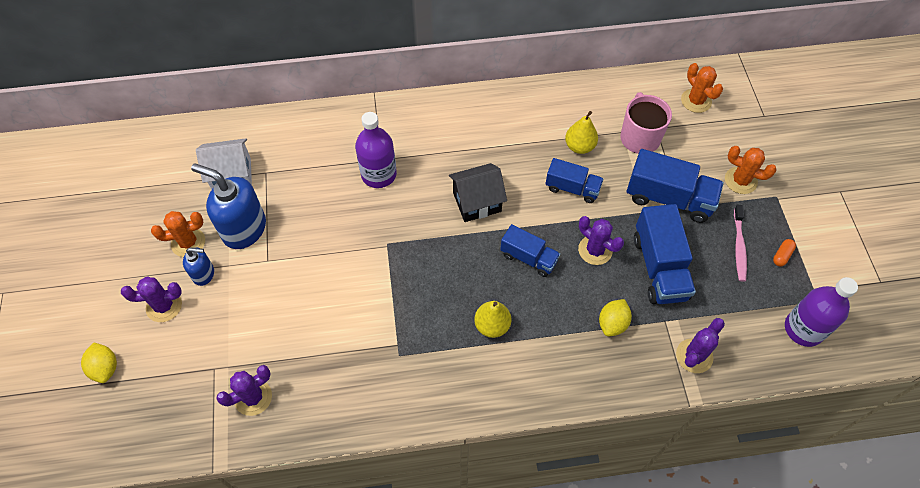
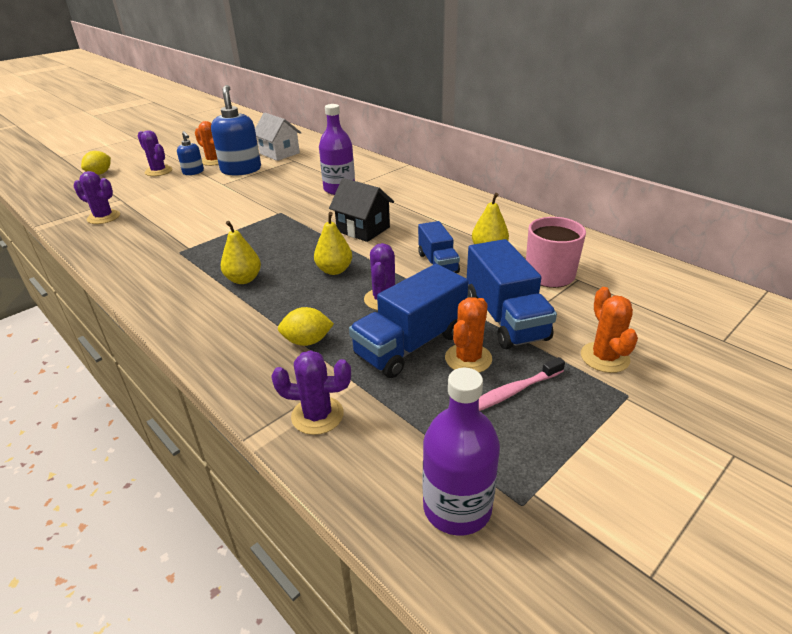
camera: 55 degrees right, 25 degrees down
(528, 258) = (334, 270): blue truck -> yellow pear
(696, 101) = (653, 288): orange cactus -> orange cactus (468, 358)
(782, 255) = (548, 436): orange capsule -> none

